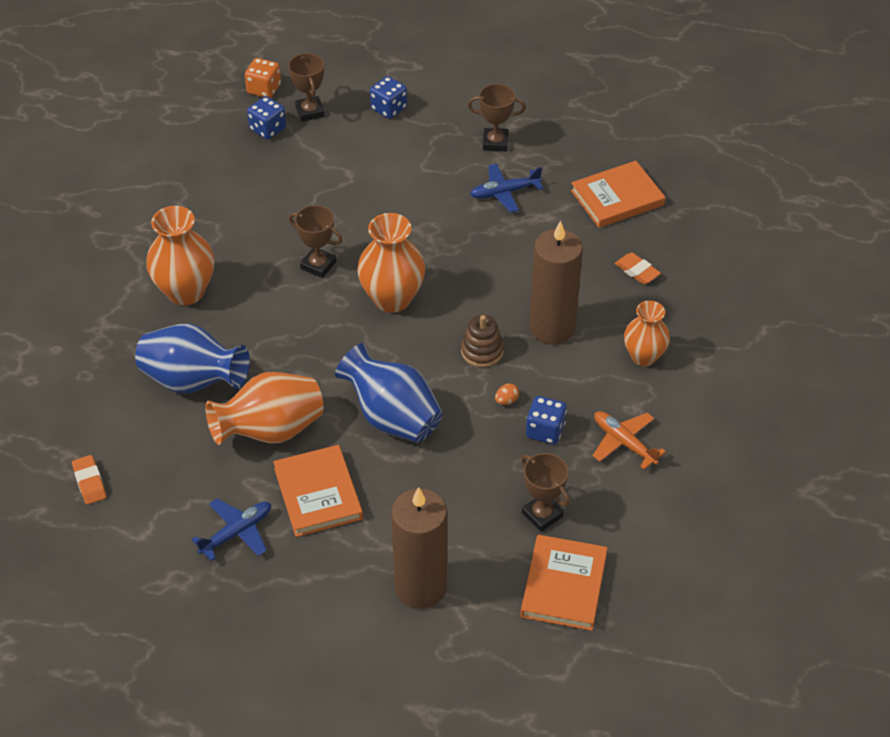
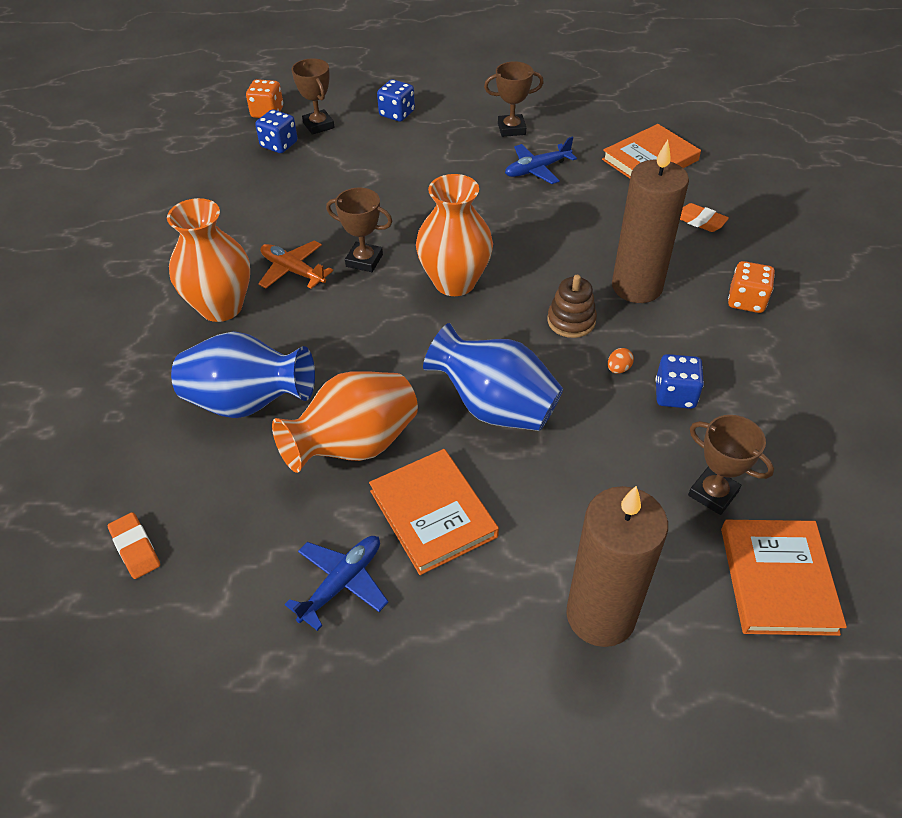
camera: 10 degrees left, 0 degrees up
(624, 442) = (768, 394): orange plane -> orange plane (293, 271)
(644, 356) = (746, 301): orange vase -> orange dice

